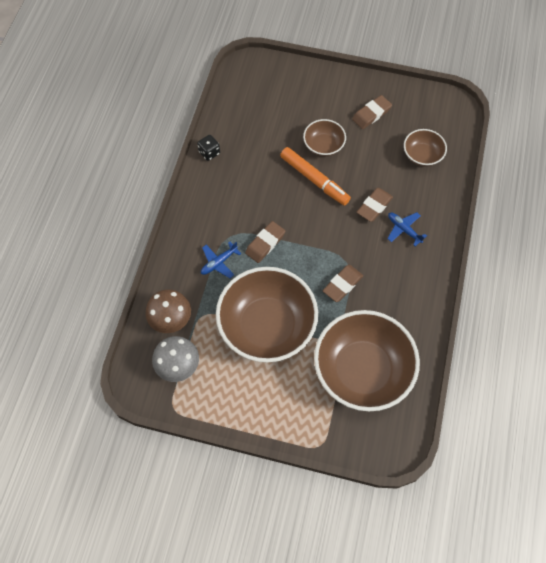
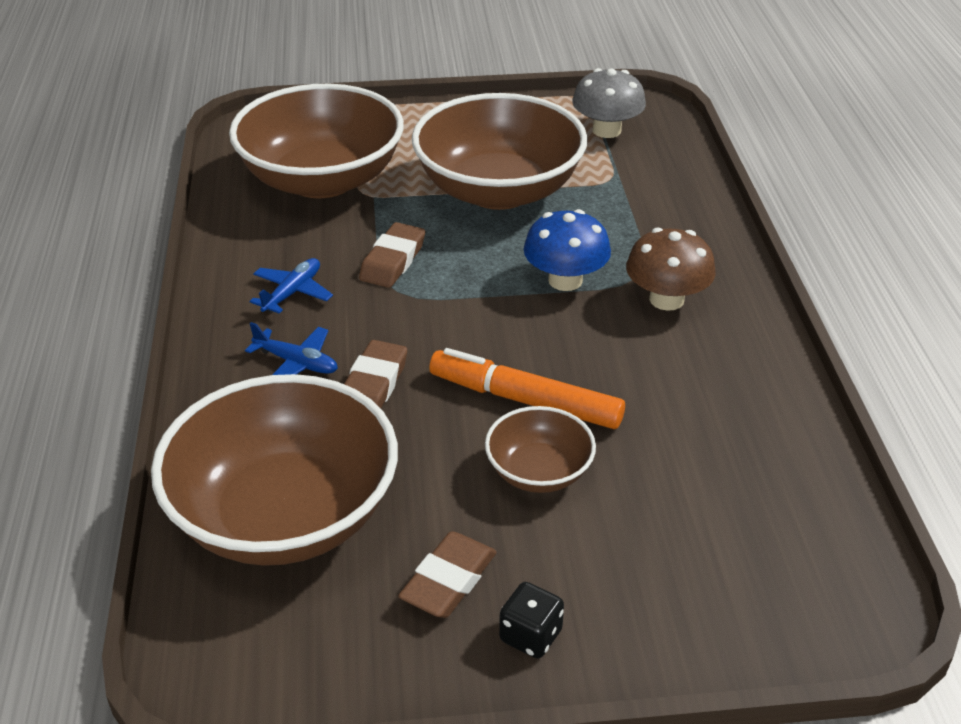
camera: 160 degrees right, 25 degrees down
(171, 319) = (656, 166): brown mushroom -> brown mushroom (666, 299)
(209, 153) = (784, 390): black dice -> black dice (530, 636)
(219, 262) = (630, 239): blue plane -> blue plane (292, 292)
(265, 243) = (565, 280): brown eraser -> blue mushroom
(422, 155) = (285, 515): brown bowl -> brown bowl, size x2.07

